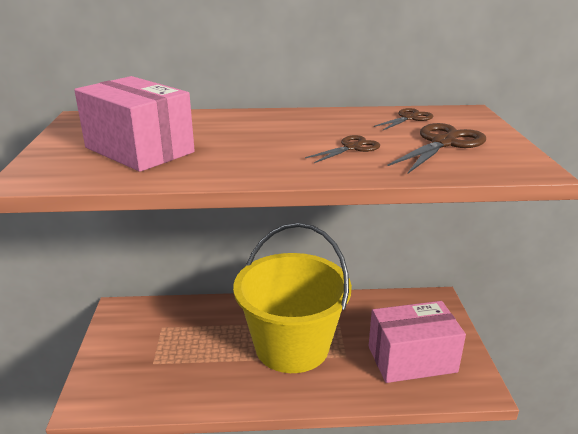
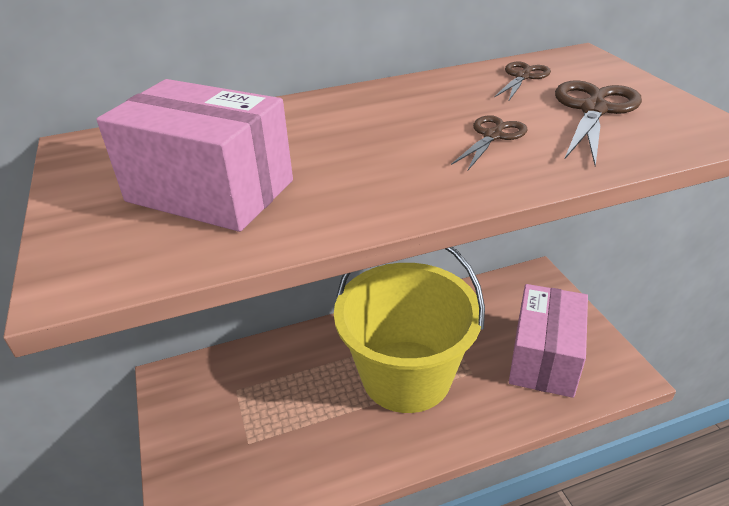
camera: 15 degrees left, 10 degrees up
(412, 359) = (544, 358): pink box -> pink box turned 45 degrees counterclockwise

